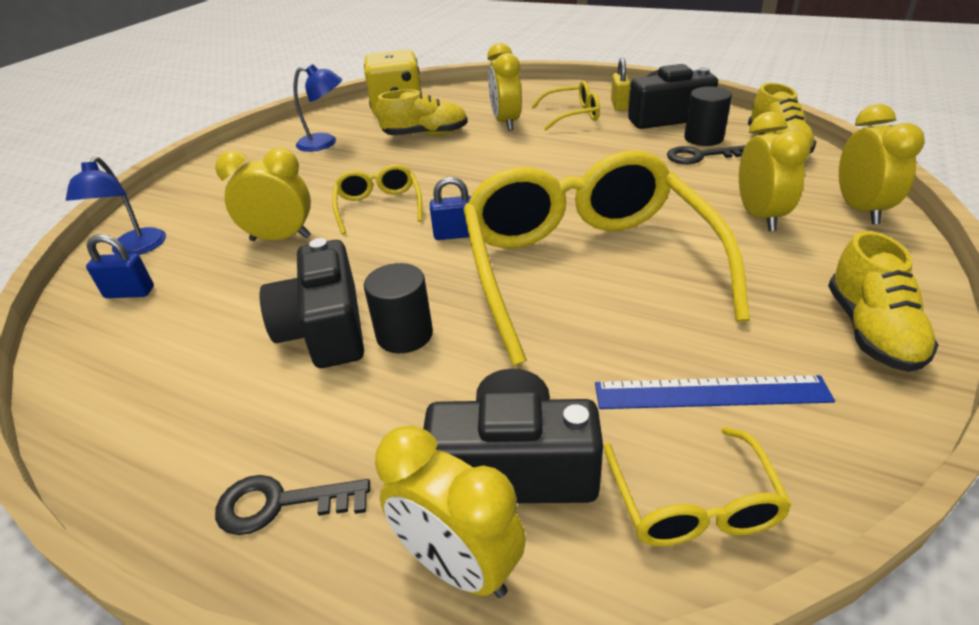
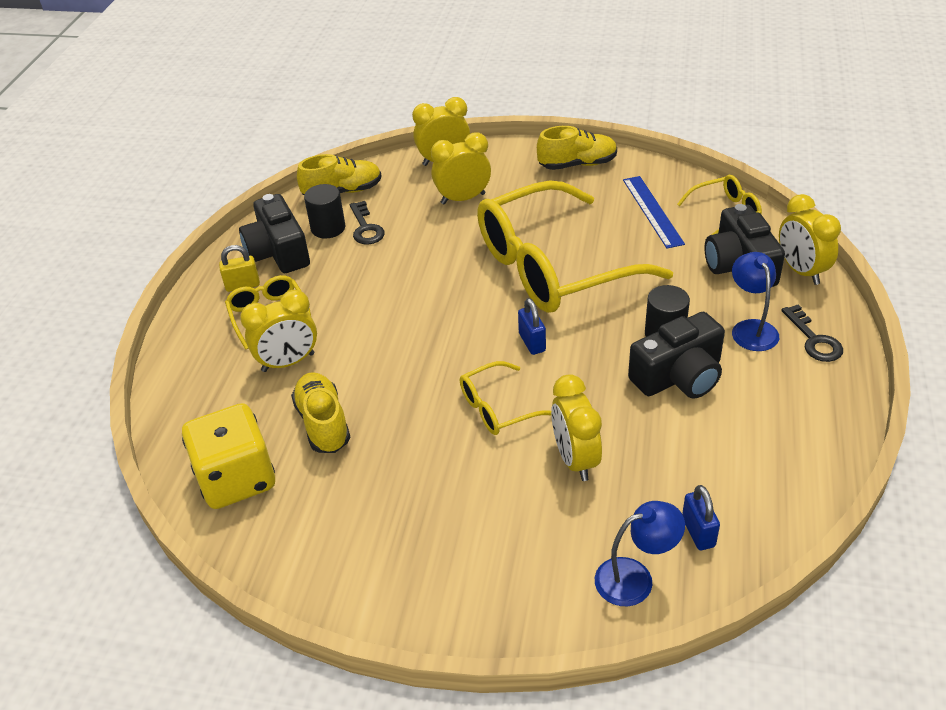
camera: 105 degrees left, 5 degrees up
(325, 143) = (351, 517): blue lamp -> blue lamp (751, 328)
(458, 566) = (801, 271): yellow clock -> yellow clock turned 135 degrees clockwise

